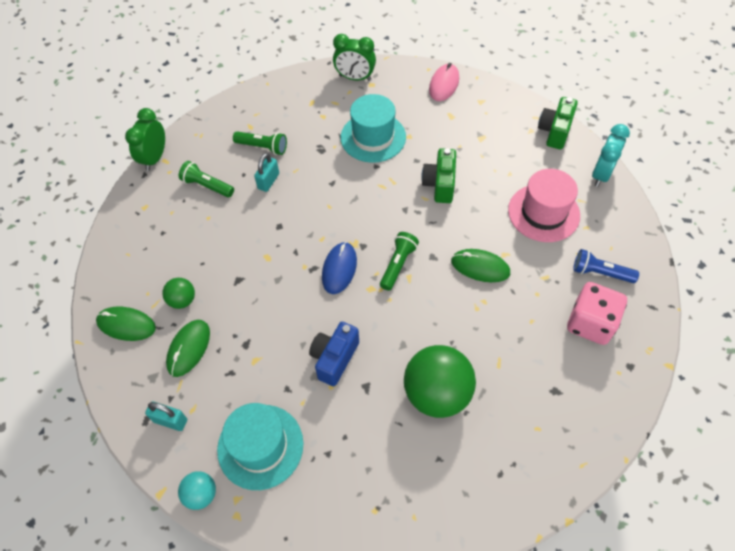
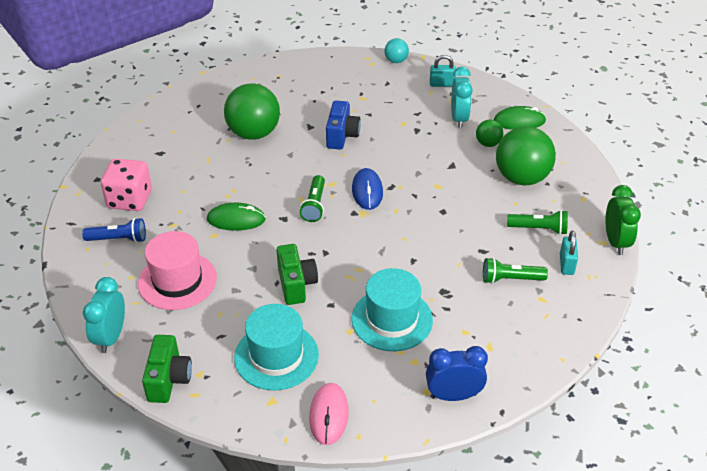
camera: 160 degrees right, 15 degrees down
(181, 245) = (521, 178): none -> green ball
(189, 348) = (459, 119): green mouse -> turquoise clock
(260, 446) = (371, 85): turquoise hat -> turquoise hat (276, 356)
(268, 181) = (480, 247): turquoise padlock -> turquoise padlock (566, 264)
(355, 78) = (453, 395): green clock -> blue clock

